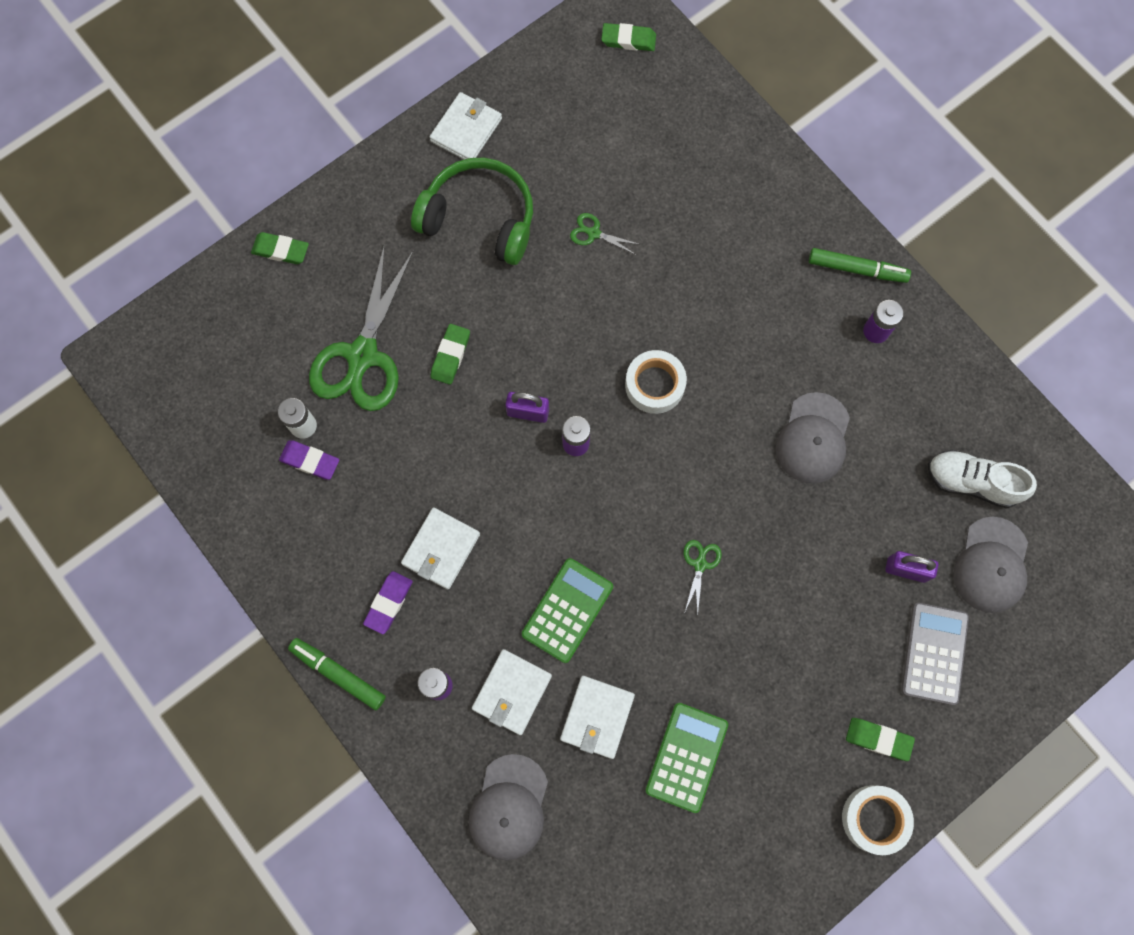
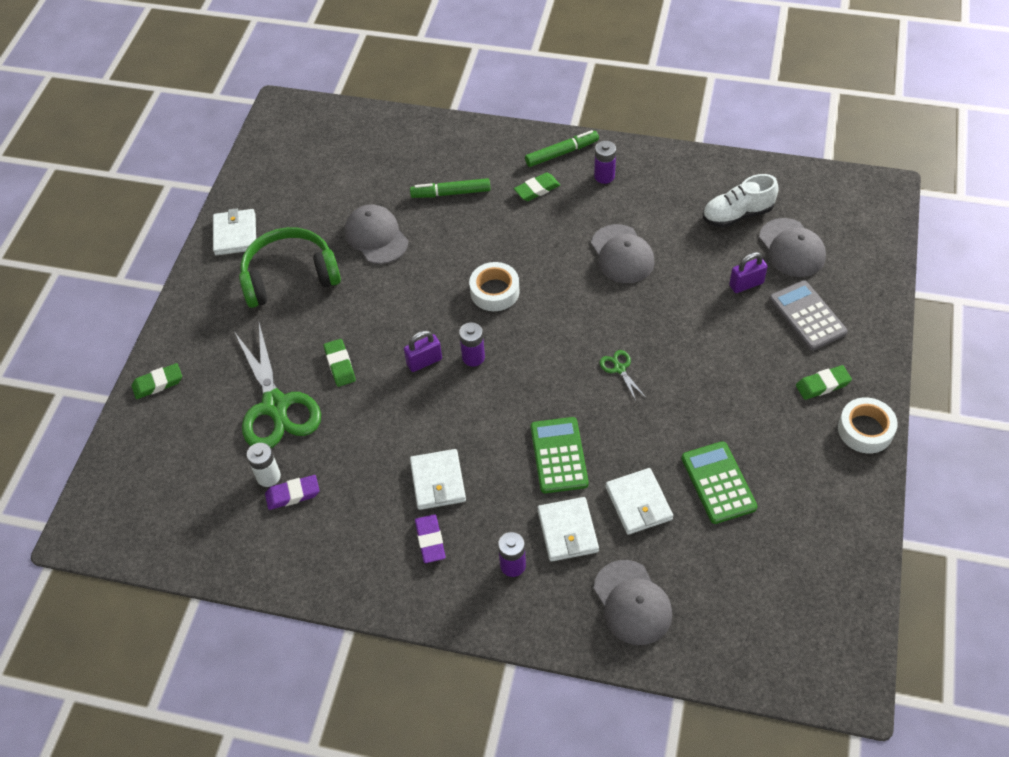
camera: 35 degrees left, 20 degrees down
(338, 674) = (434, 612): green marker -> green marker (451, 193)
(594, 233) = (376, 237): green scissors -> grey cap
(628, 40) = (303, 125): green eraser -> green eraser (537, 189)

